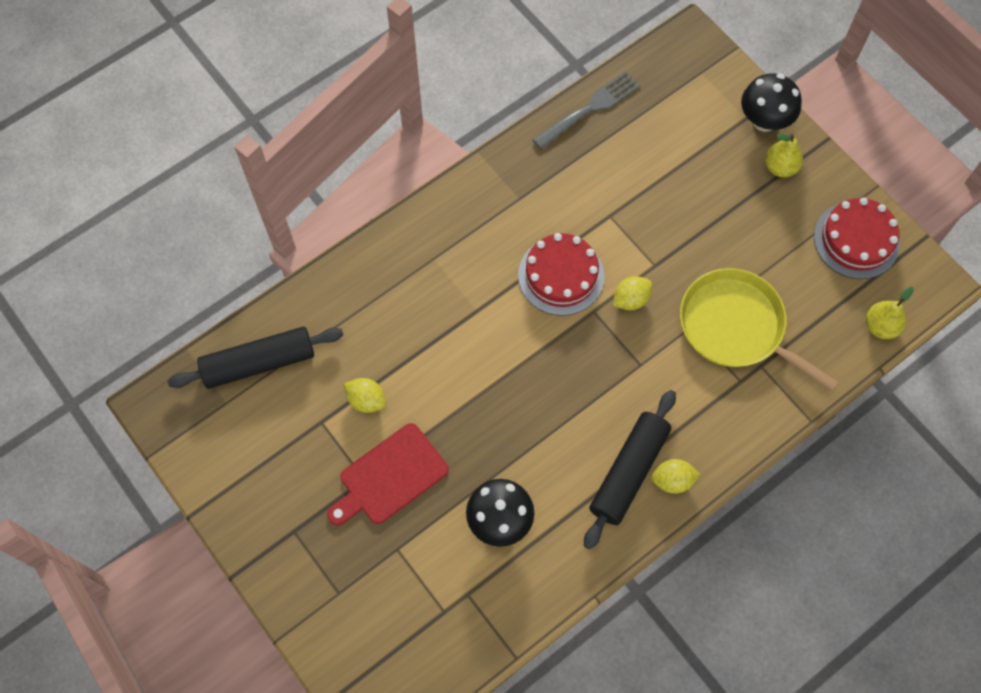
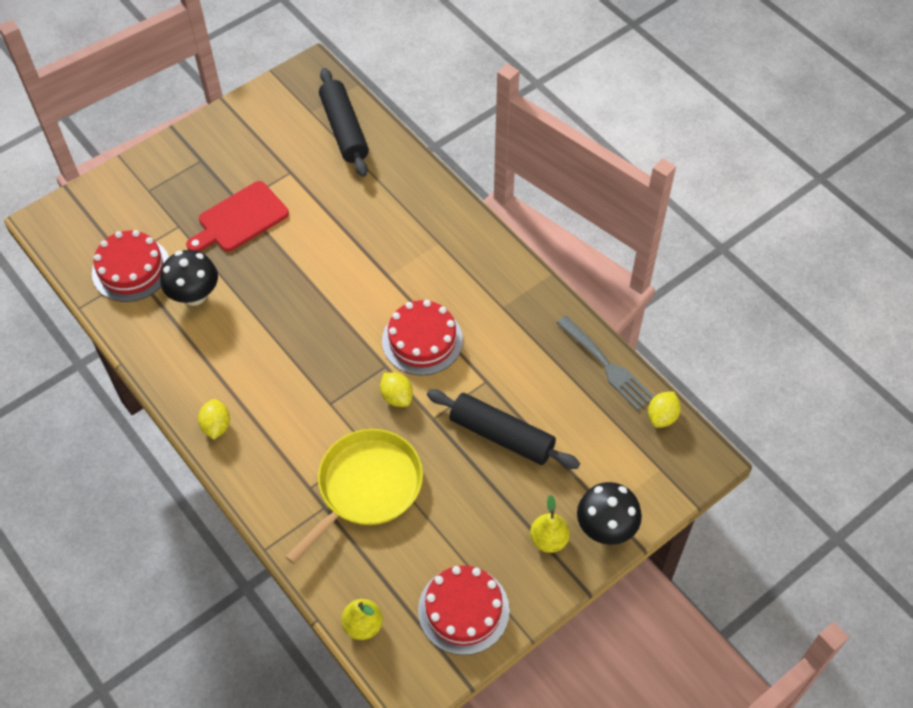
camera: 90 degrees right, 10 degrees down
(366, 400) = (307, 201): yellow lemon -> yellow lemon (662, 416)
(389, 477) = (240, 219): red cutting board -> red cutting board turned 90 degrees counterclockwise
(460, 600) = (131, 269): none -> red cake
(629, 472) = (227, 391): black rolling pin -> black rolling pin (501, 436)

